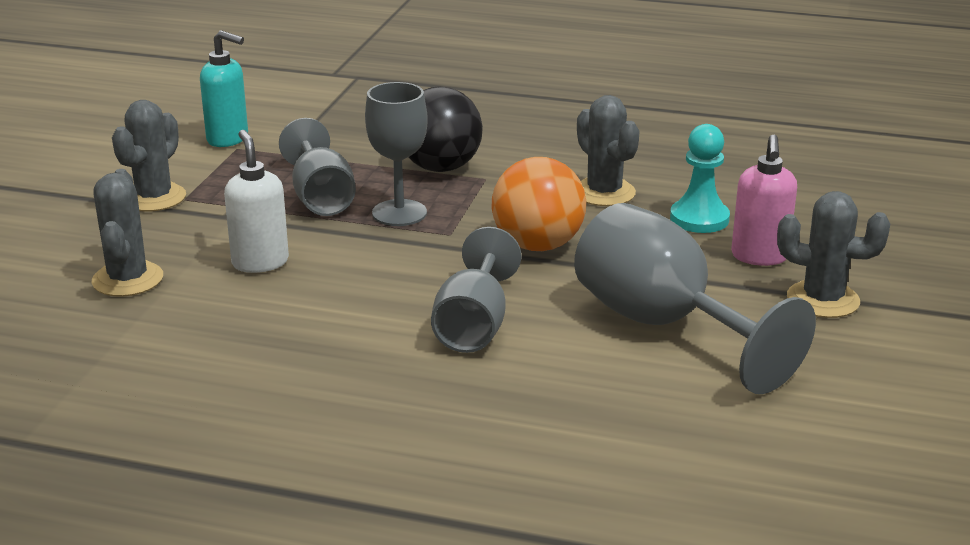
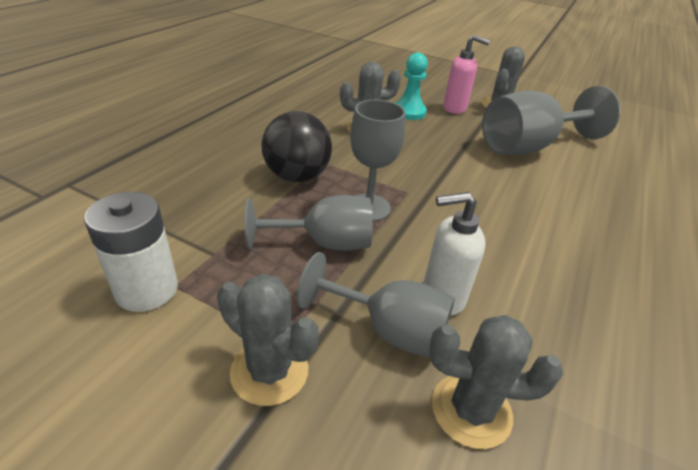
camera: 80 degrees left, 10 degrees up
(228, 139) = (147, 289): turquoise soap dispenser -> white battery
(474, 326) = (538, 205): grey goblet -> grey goblet (388, 330)
(537, 245) = (432, 163): orange ball -> none

